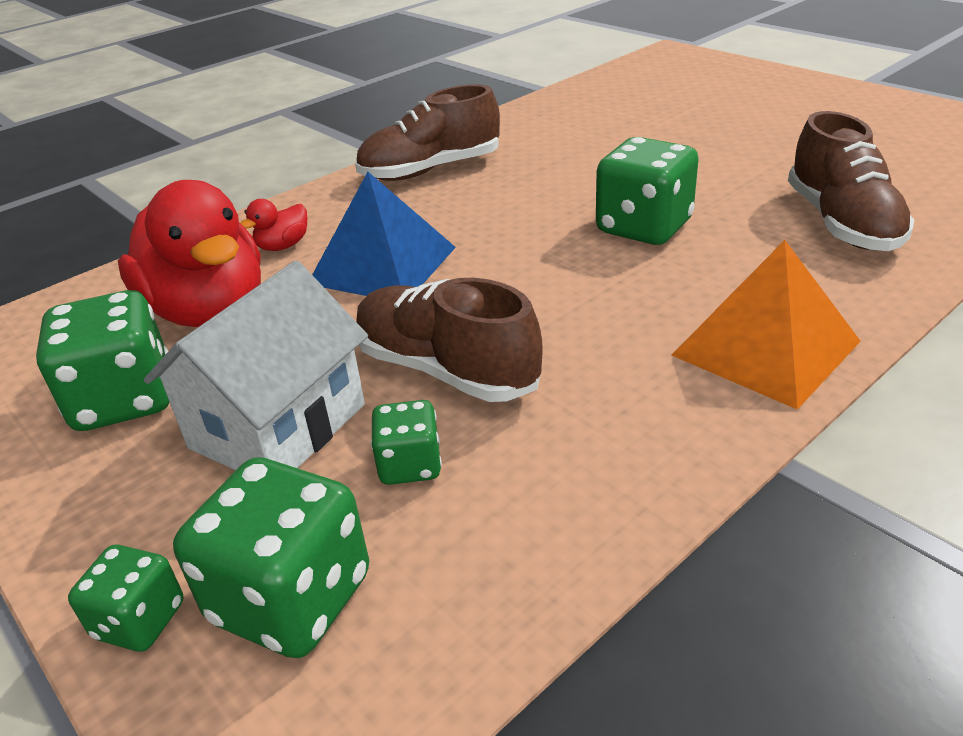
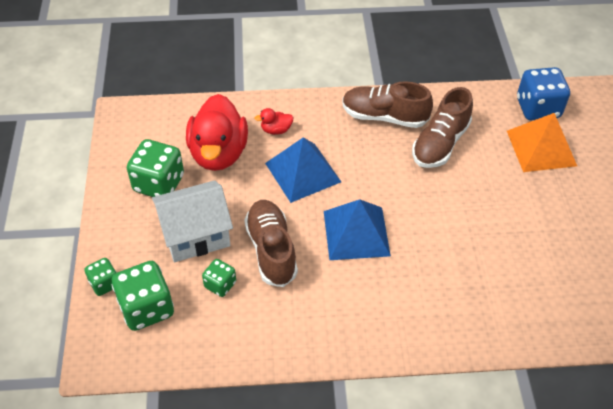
camera: 35 degrees right, 15 degrees up
(552, 282) = (356, 233): none -> blue pyramid
(603, 94) = (537, 108): none -> blue dice
(644, 227) = (431, 228): green dice -> none
(765, 348) = (394, 330): orange pyramid -> orange pyramid (541, 148)
(842, 223) = (521, 291): brown shoe -> brown shoe (440, 144)

